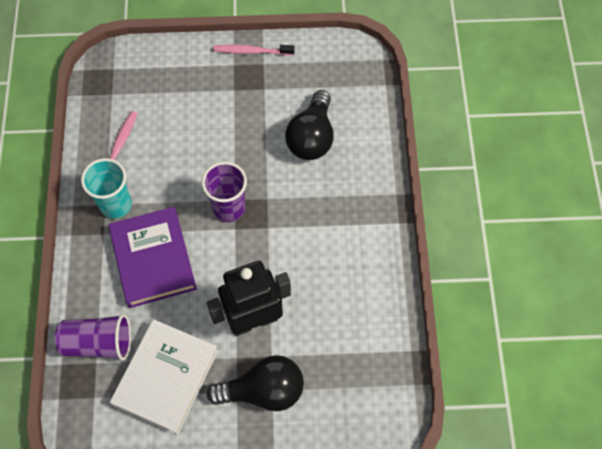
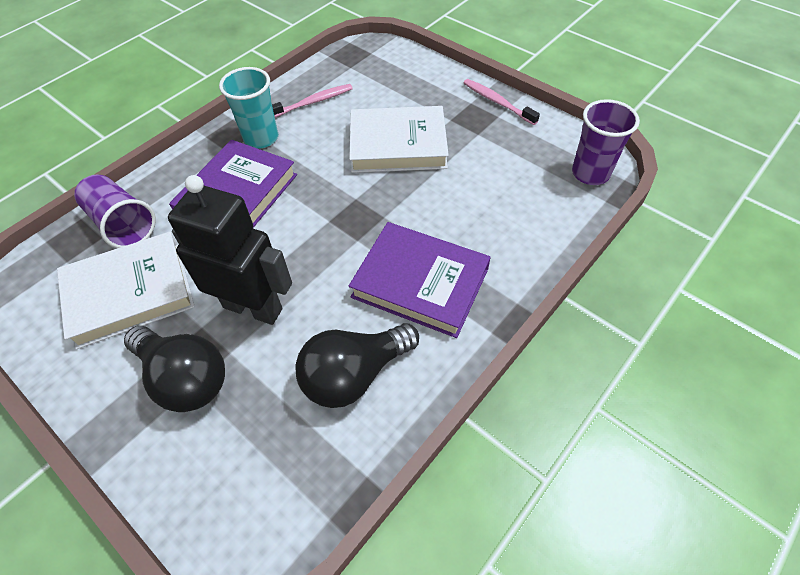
camera: 45 degrees right, 10 degrees down
(220, 137) = (398, 145): none -> white book
(229, 208) = (342, 201): purple cup -> purple cup (590, 173)
(312, 137) = (481, 196): black light bulb -> black light bulb (354, 375)
(333, 225) = (420, 283): none -> purple book

